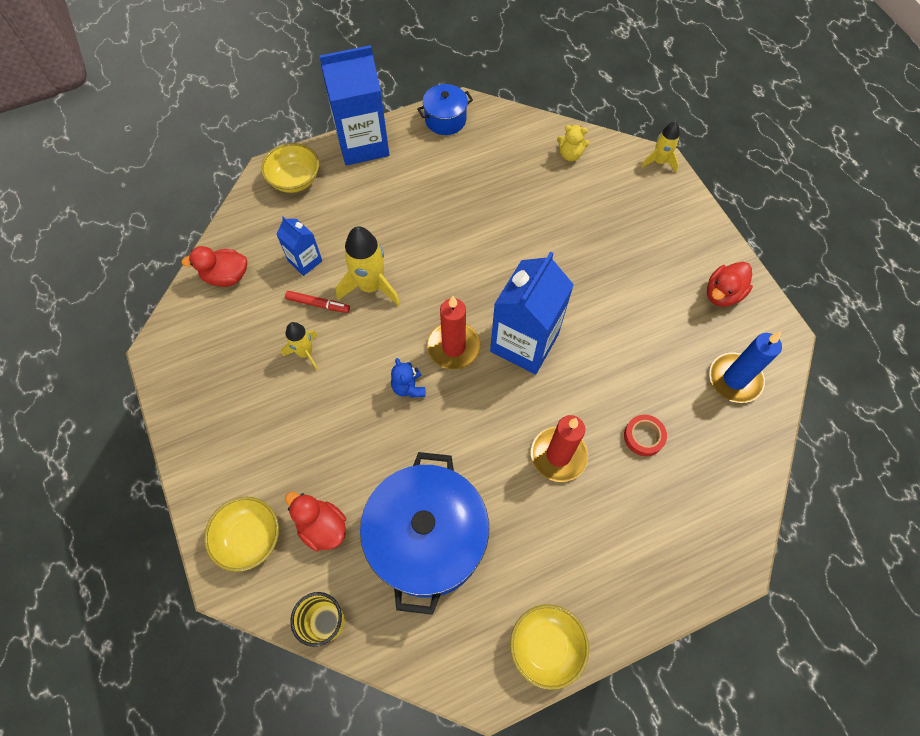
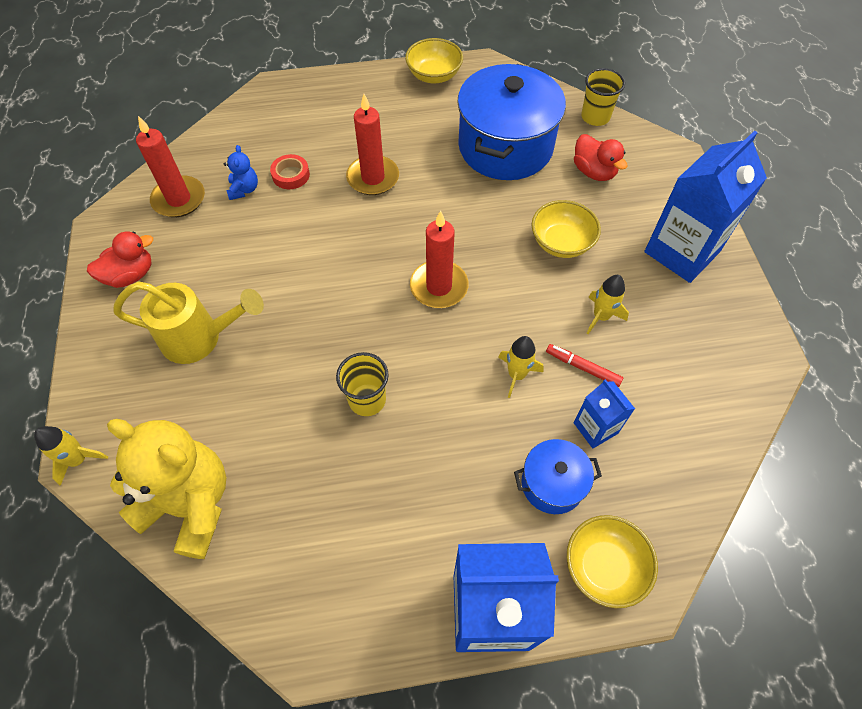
camera: 165 degrees left, 5 degrees down
(226, 276) = (698, 431): red duck -> none
(249, 538) = (658, 177): yellow bowl -> yellow bowl (561, 243)
(371, 286) = (516, 375): yellow rocket -> yellow rocket, size x0.61
(408, 387) = (495, 260): blue teddy bear -> blue teddy bear (244, 189)
(445, 120) = (346, 628): blue pot -> blue pot (552, 484)
(481, 242) = (367, 400): none -> yellow cup
(524, 343) = (363, 274): blue carton -> blue carton (682, 252)
(570, 155) = (190, 504): yellow teddy bear -> yellow teddy bear, size x2.34
(629, 256) = (201, 338): none -> yellow watering can
(734, 379) = (179, 199): blue candle -> red candle

